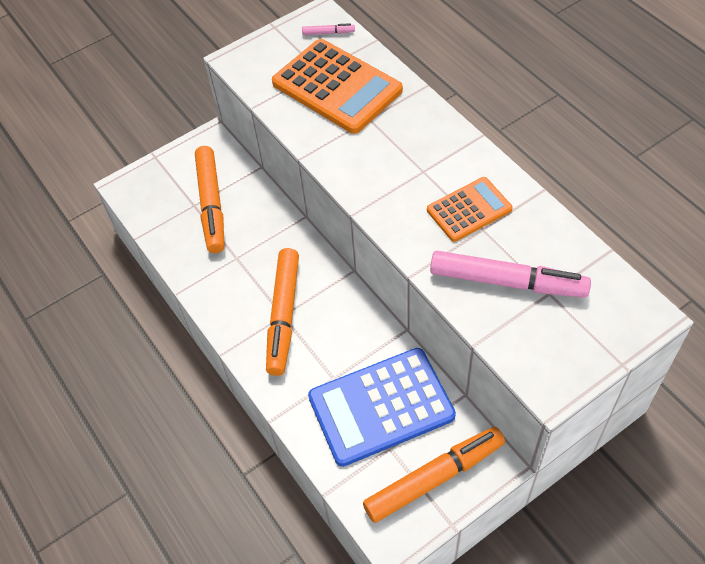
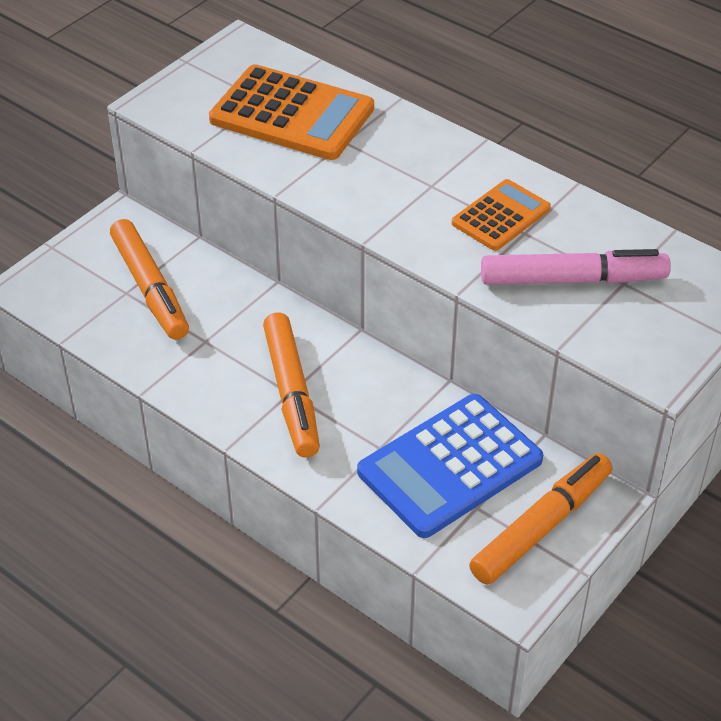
camera: 20 degrees left, 10 degrees down
(328, 33) = (258, 59): pink marker -> none

